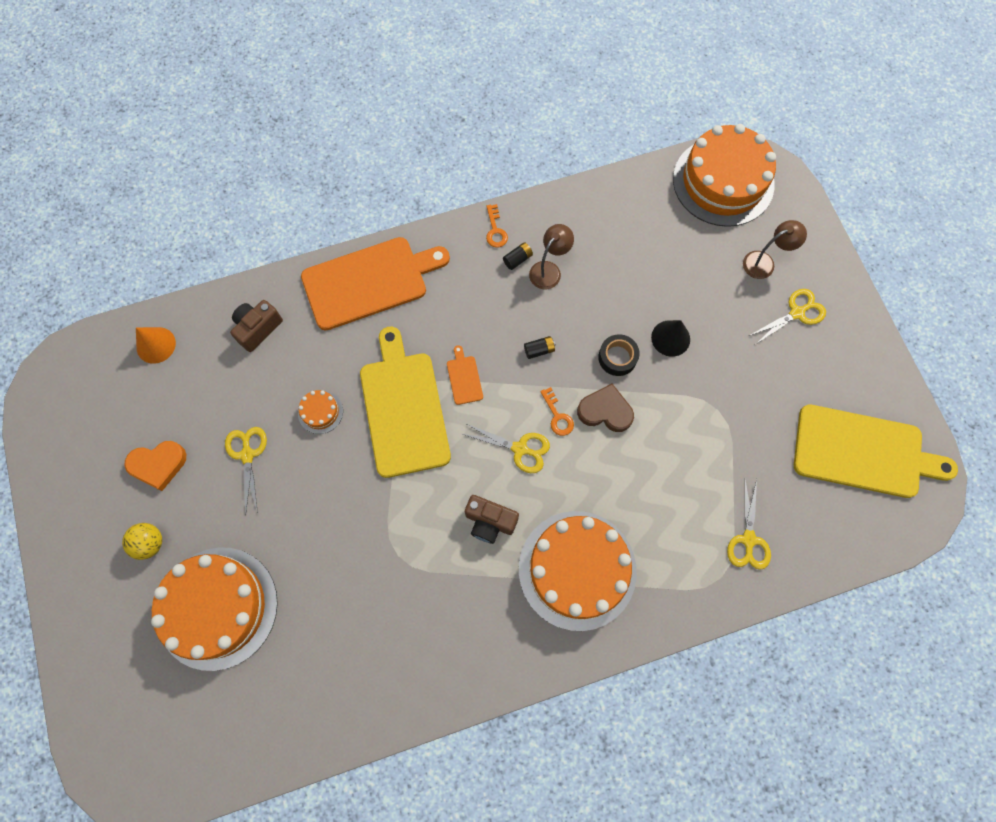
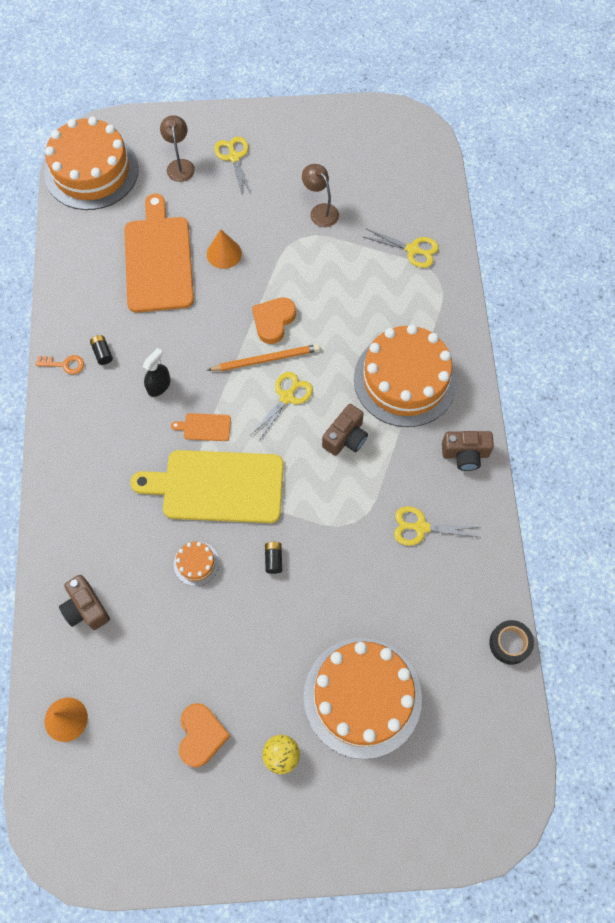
camera: 75 degrees left, 5 degrees down
(247, 455) = (218, 642): yellow scissors -> yellow scissors (421, 527)
(369, 282) = (75, 489): orange cutting board -> orange cutting board (158, 260)
(497, 321) = (159, 386): none -> black spray bottle
(504, 658) = (465, 454): none -> brown camera
(539, 350) = (199, 358): black battery -> black battery (273, 559)
(549, 270) = (123, 330): brown lamp -> brown lamp (320, 211)
(557, 416) = (266, 359): orange key -> orange pencil
(605, 411) = (273, 321): brown heart -> orange heart
(617, 357) = (228, 298): black tape -> black tape (509, 643)
(670, 338) = (224, 253): black cone -> orange cone
(863, 452) = (365, 152): yellow cutting board -> none

